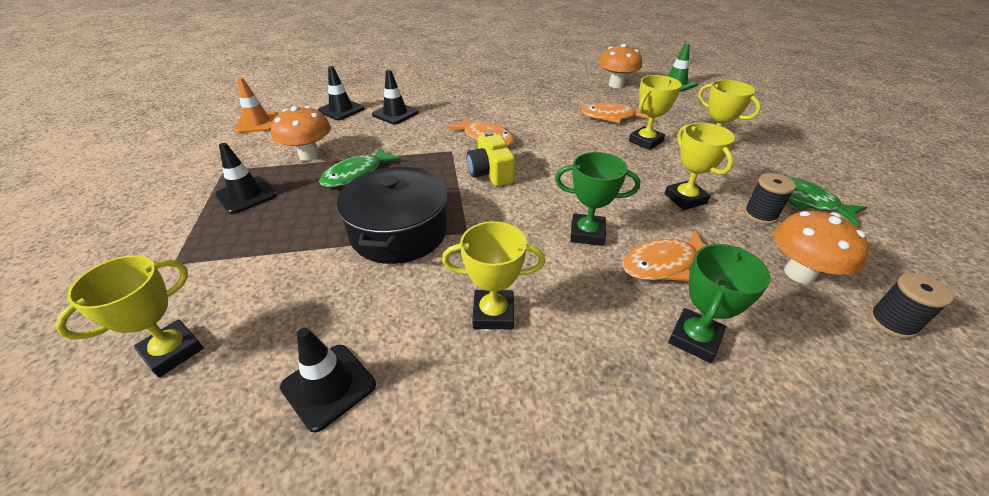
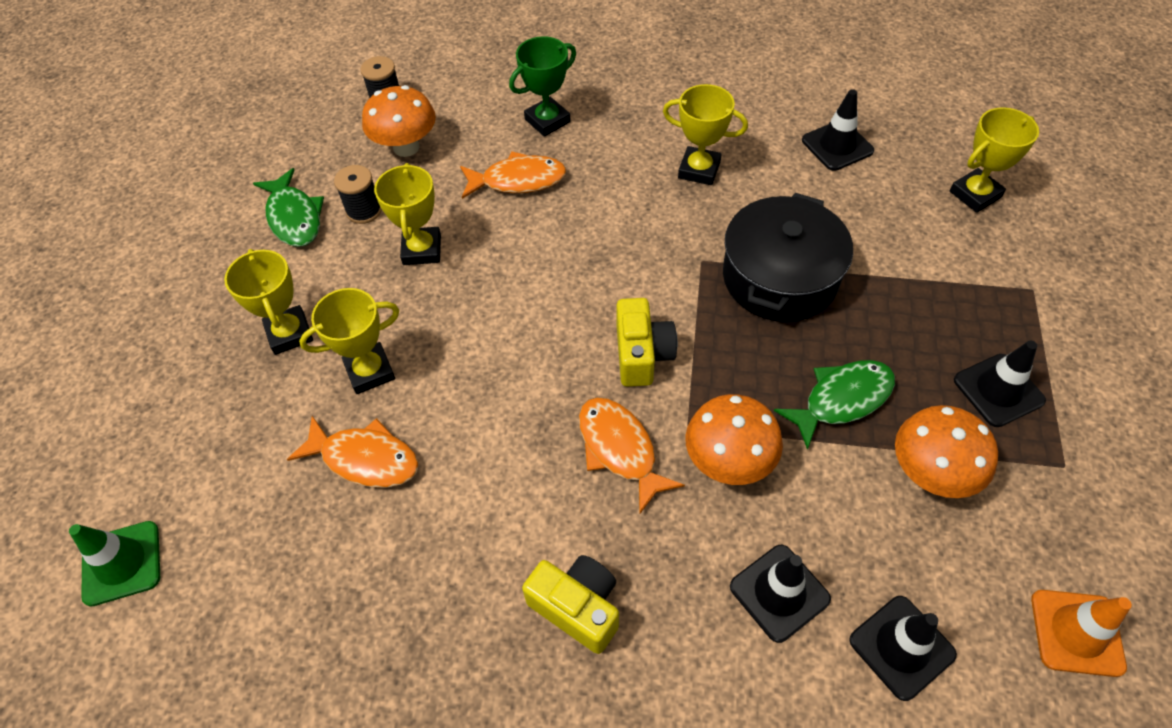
camera: 160 degrees left, 15 degrees up
(483, 99) = (577, 607): none -> yellow camera
(587, 233) = (569, 229): green trophy -> none
(616, 85) = (250, 596): orange mushroom -> orange mushroom (728, 462)

